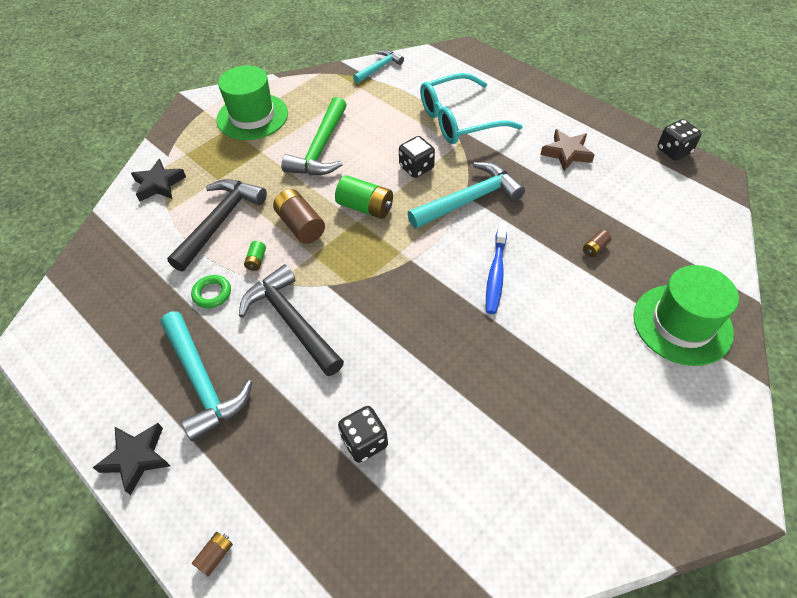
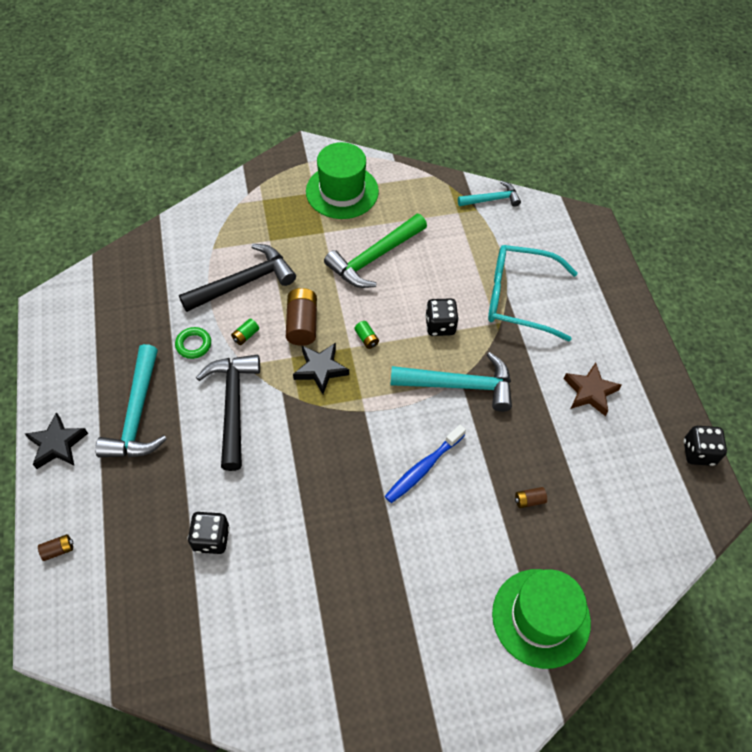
camera: 30 degrees right, 5 degrees up
(159, 184) = (222, 218): black star -> black star (320, 369)
(365, 207) = (366, 338): green battery -> green battery, size x0.50

